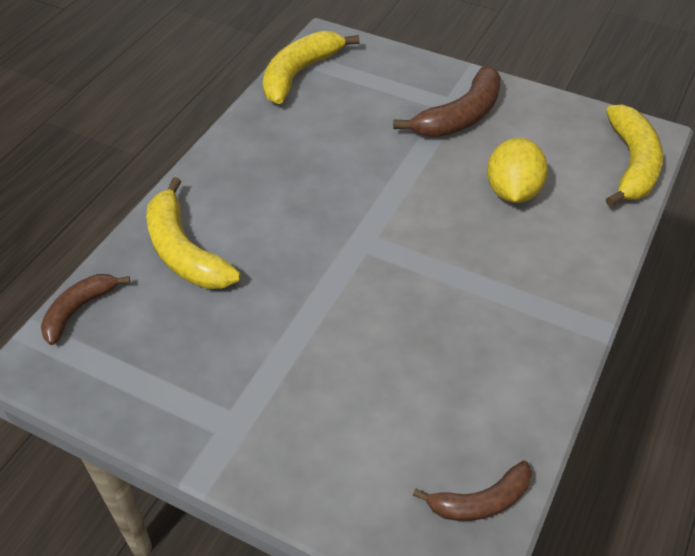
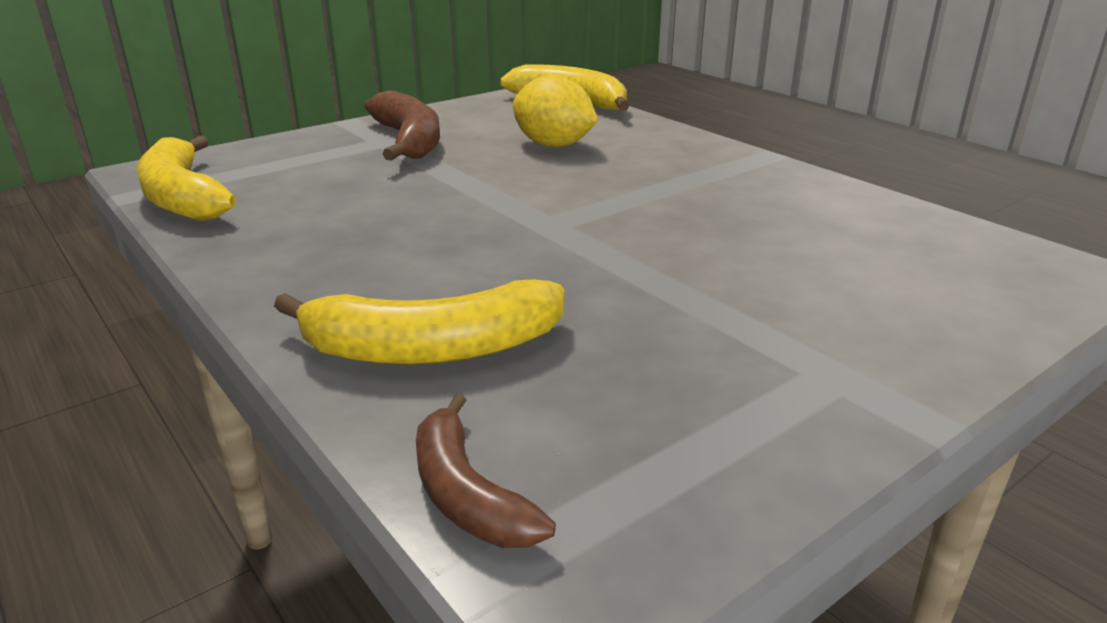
camera: 65 degrees left, 20 degrees down
(481, 501) = (985, 245): brown banana -> none

